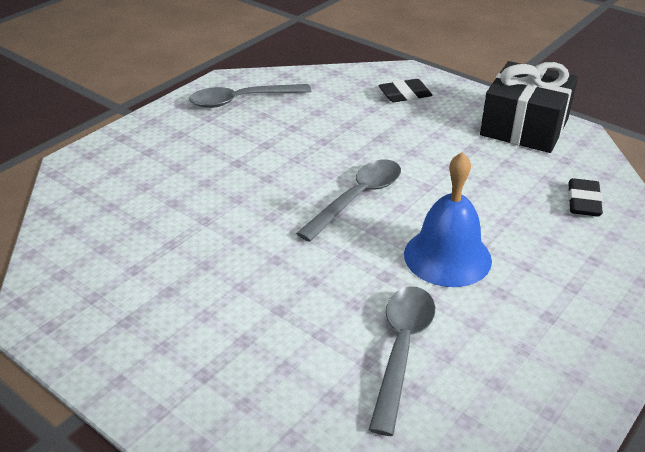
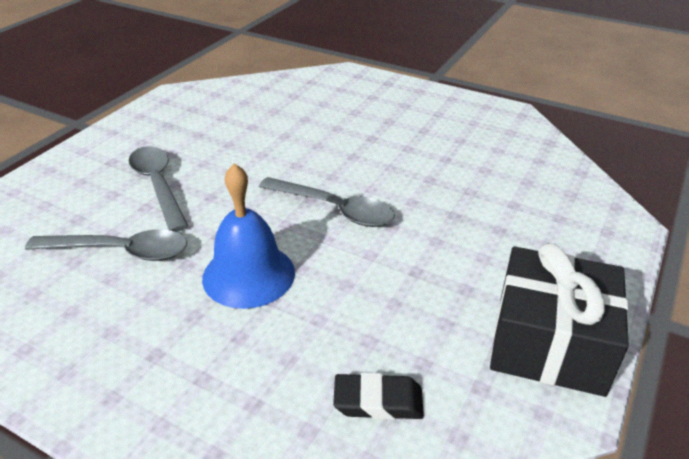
camera: 80 degrees right, 0 degrees up
(242, 100) = (479, 125): grey spoon -> grey spoon (158, 185)
(405, 95) = (563, 227): black eraser -> none

